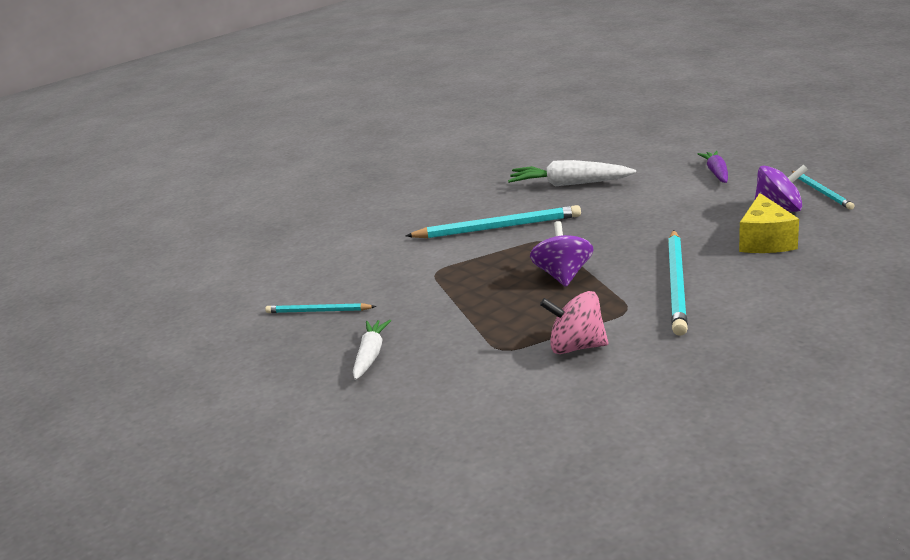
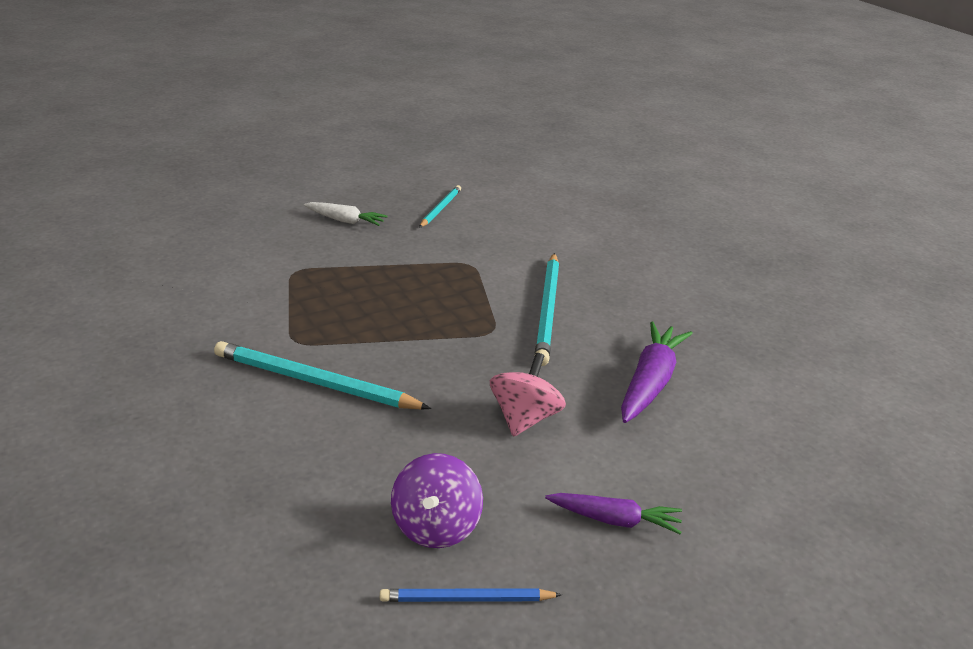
camera: 95 degrees right, 5 degrees up
(563, 275) = (397, 324): purple spinning top -> none
(569, 184) = (650, 382): white carrot -> purple carrot
(576, 347) = (260, 302): pink spinning top -> pink spinning top (524, 419)
(765, 241) = (355, 477): yellow cheese -> none
(821, 192) = (466, 599): turquoise pencil -> blue pencil

